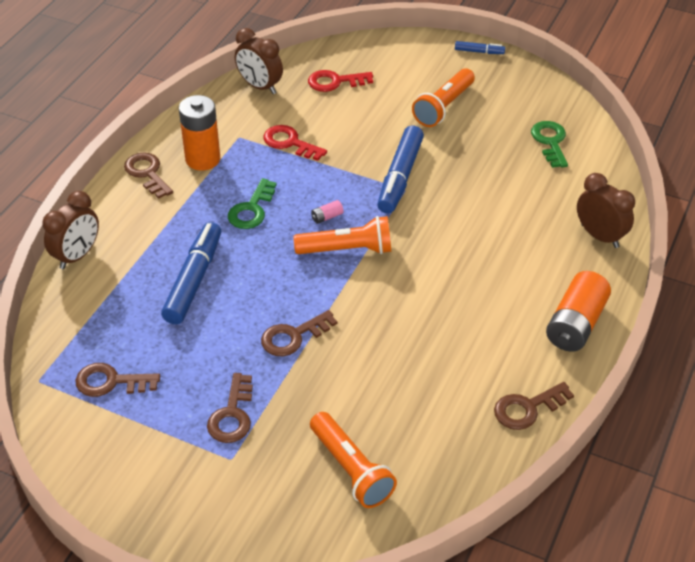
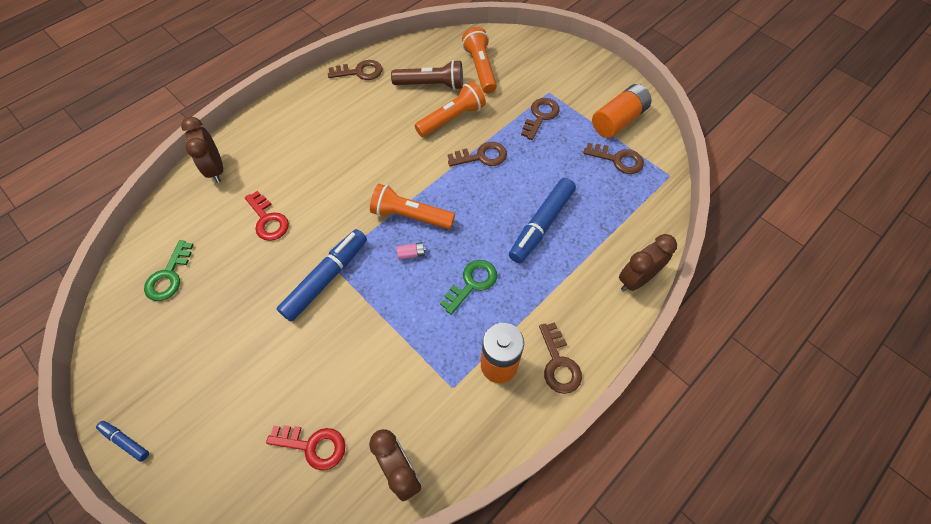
camera: 160 degrees left, 15 degrees up
(290, 143) = (404, 359): red key -> red key (268, 220)
(411, 418) = (431, 85): none -> brown flashlight
(443, 107) = (227, 359): orange flashlight -> orange flashlight (452, 118)
(575, 324) = (290, 111): orange battery -> orange battery (618, 120)

